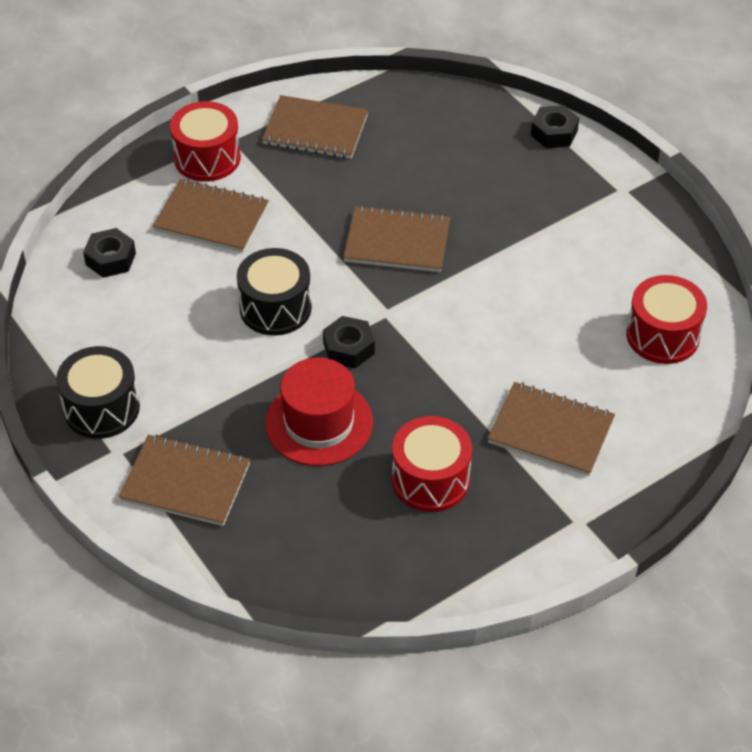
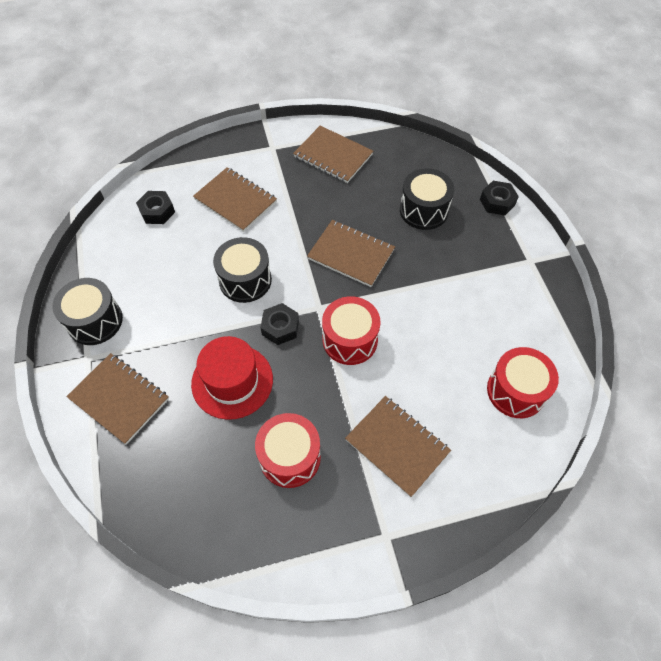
camera: 20 degrees right, 10 degrees up
(207, 158) = (253, 157): red drum -> red drum (350, 340)
(465, 166) = (423, 210): none -> black drum

